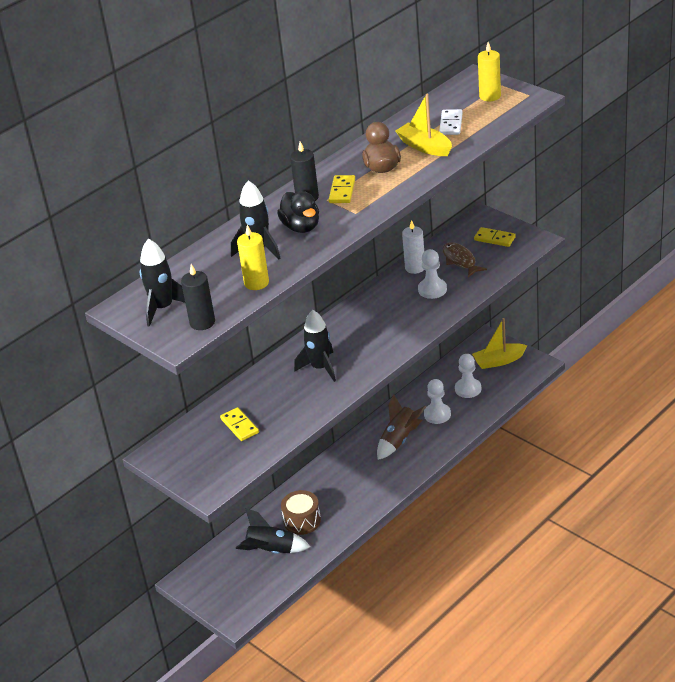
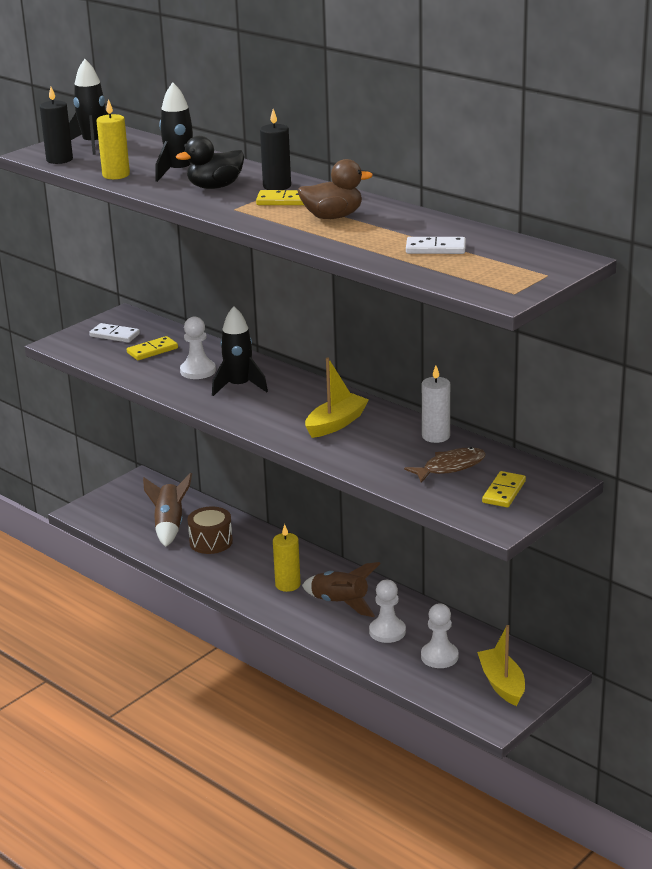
camera: 85 degrees right, 10 degrees down
(200, 454) = (114, 335): none -> white domino
(271, 550) = (169, 525): black rocket -> brown rocket
(424, 147) = (378, 236): yellow boat -> yellow boat (336, 424)
(432, 289) = (384, 449): white pawn -> white pawn (198, 371)
(490, 96) = (512, 269): yellow candle -> yellow candle (287, 585)

